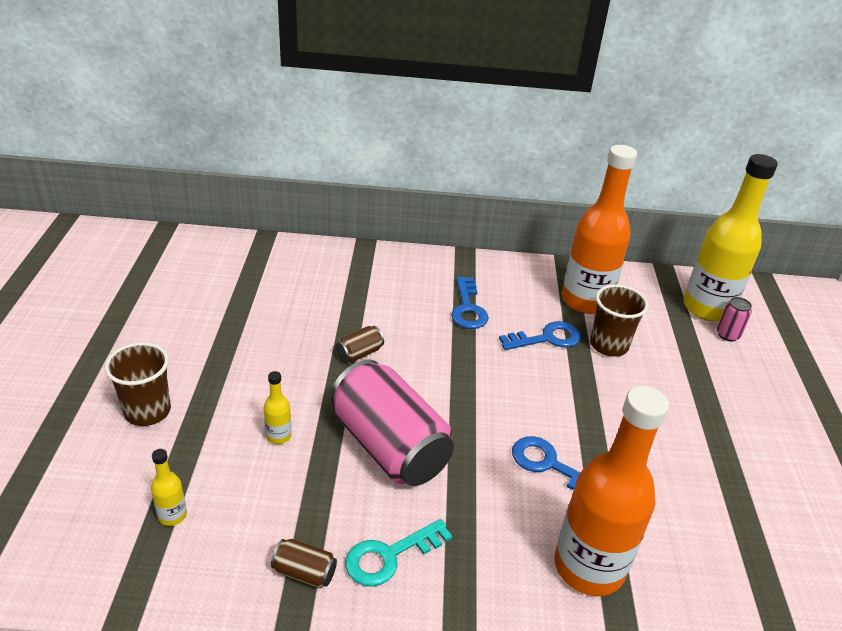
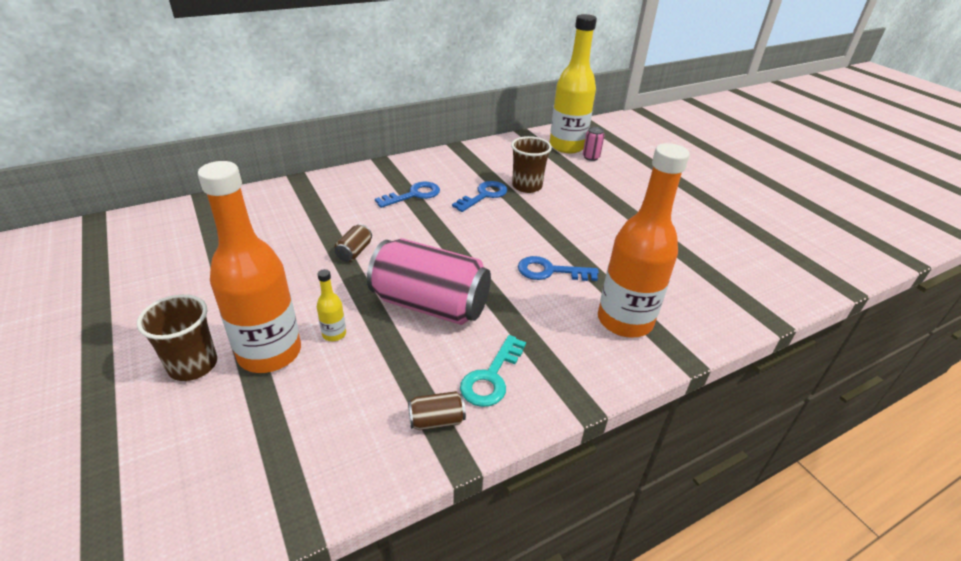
camera: 30 degrees left, 0 degrees up
(172, 515) = (285, 434): yellow bottle -> none
(468, 308) = (413, 195): blue key -> blue key turned 90 degrees counterclockwise
(585, 300) = (490, 165): orange bottle -> orange bottle (270, 353)

